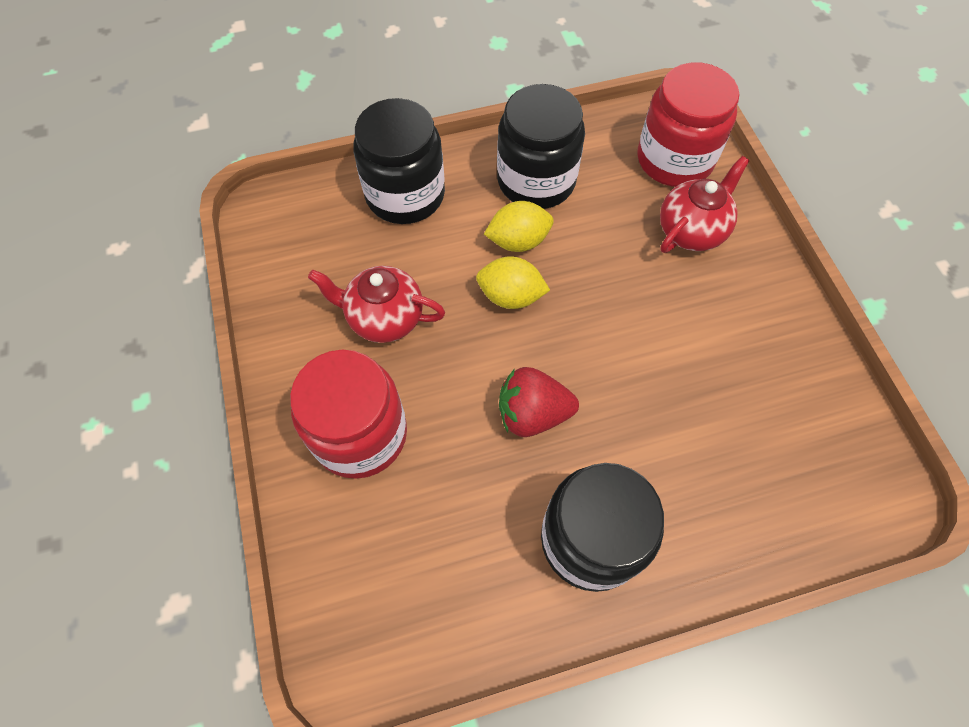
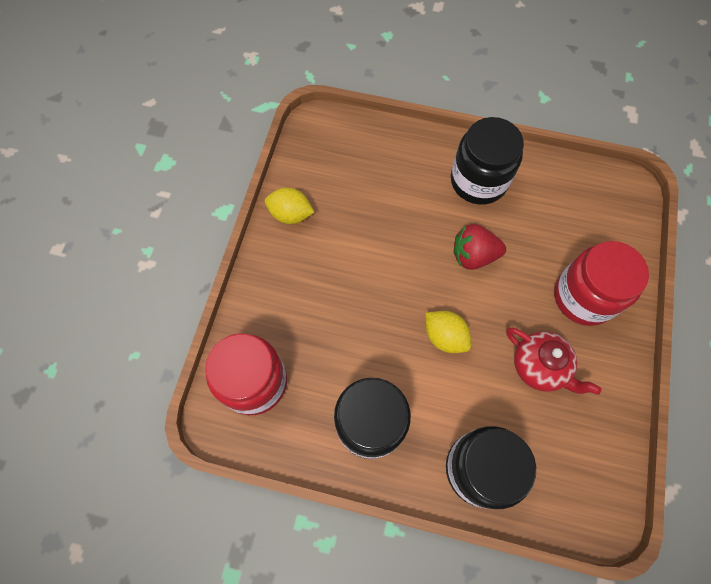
camera: 150 degrees left, 5 degrees up
(518, 241) = (415, 376): yellow lemon -> yellow lemon (290, 214)
(532, 413) = (473, 255): red strawberry -> red strawberry turned 150 degrees clockwise
(691, 230) = (290, 318): red teapot -> none

